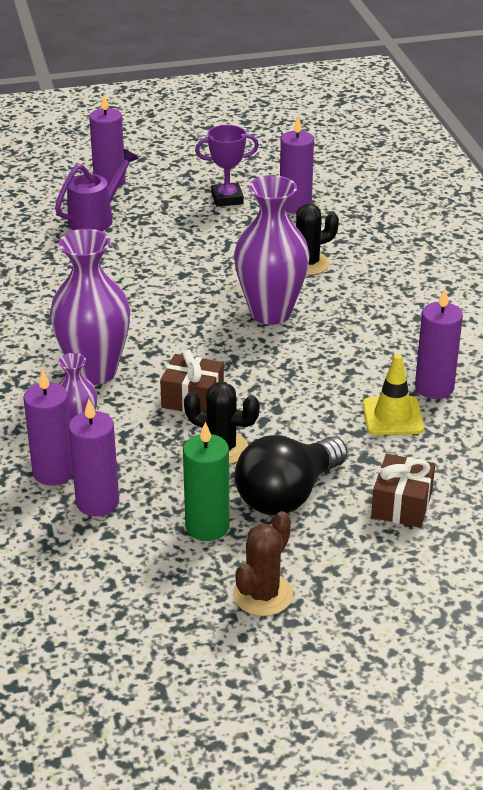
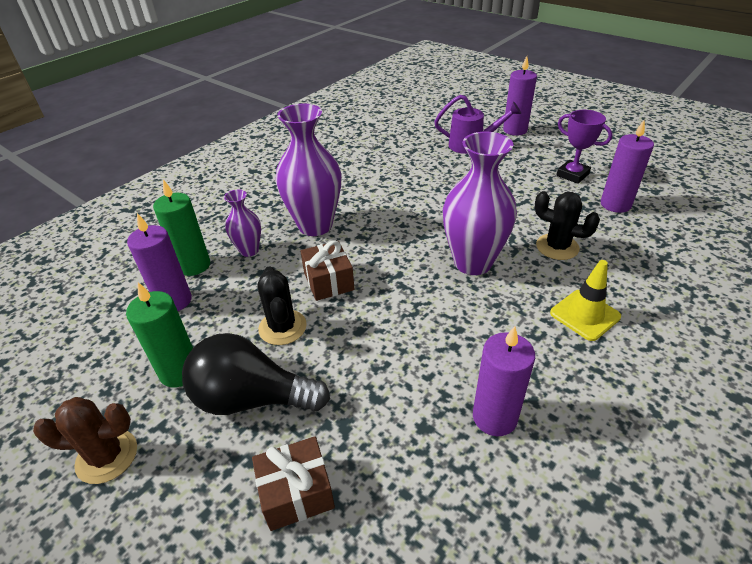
camera: 55 degrees right, 5 degrees up
(53, 472) = (194, 265): purple candle -> green candle
(392, 416) = (421, 410): yellow traffic cone -> yellow traffic cone (585, 315)

